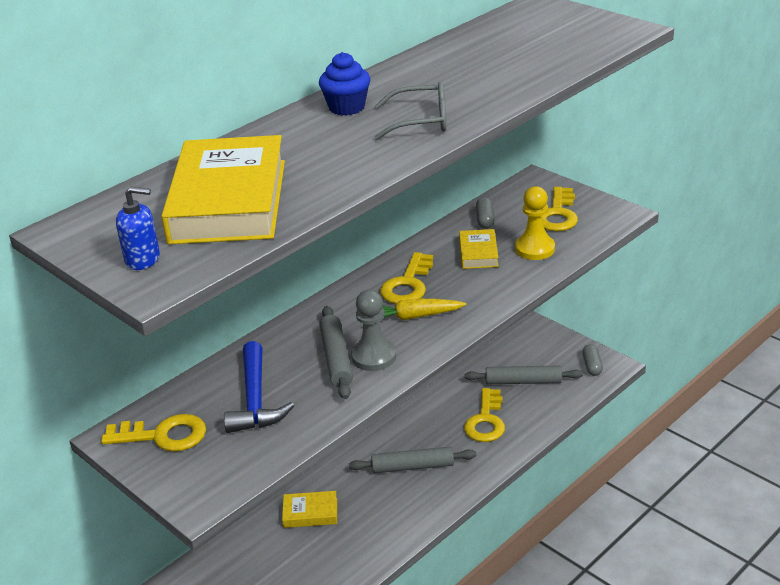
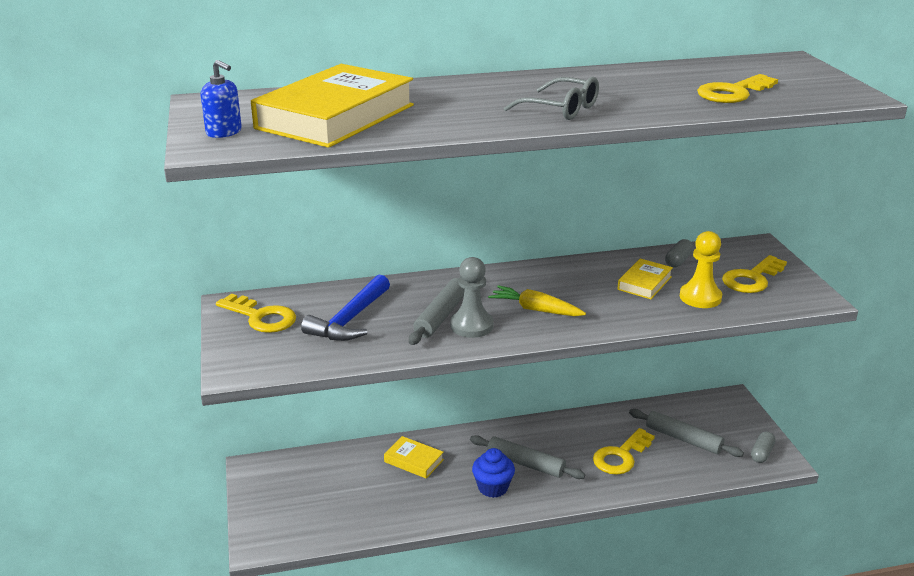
camera: 30 degrees right, 5 degrees down
(347, 107) = (515, 85): blue cupcake -> blue cupcake (493, 487)
(407, 285) = (557, 285): yellow key -> yellow key (733, 93)

